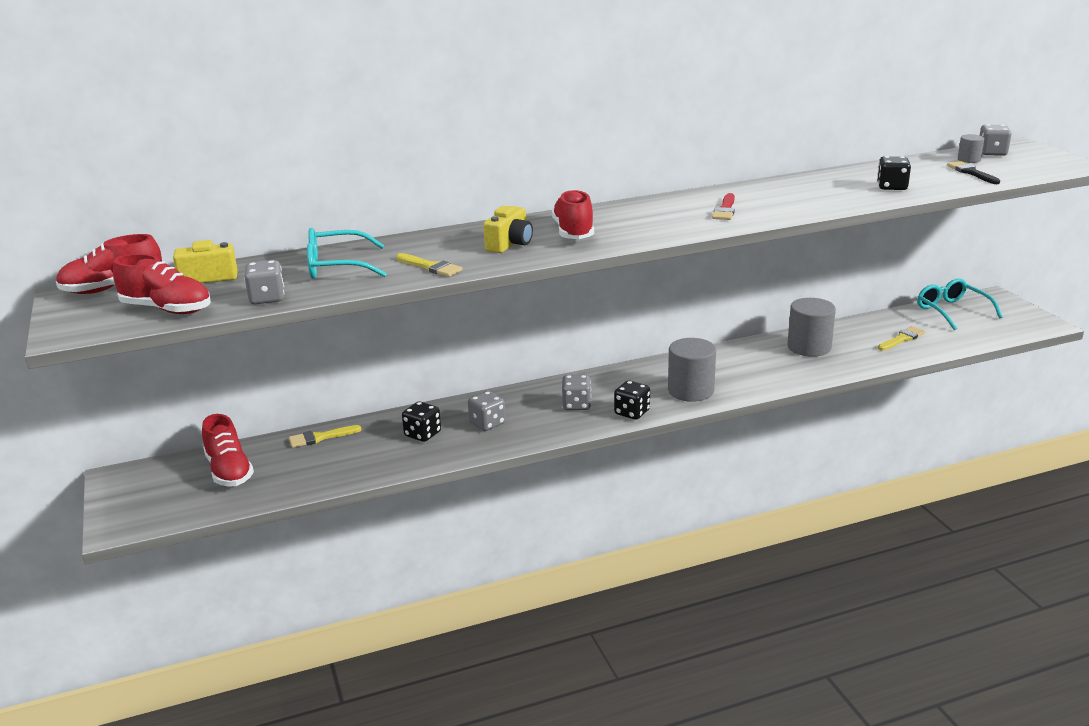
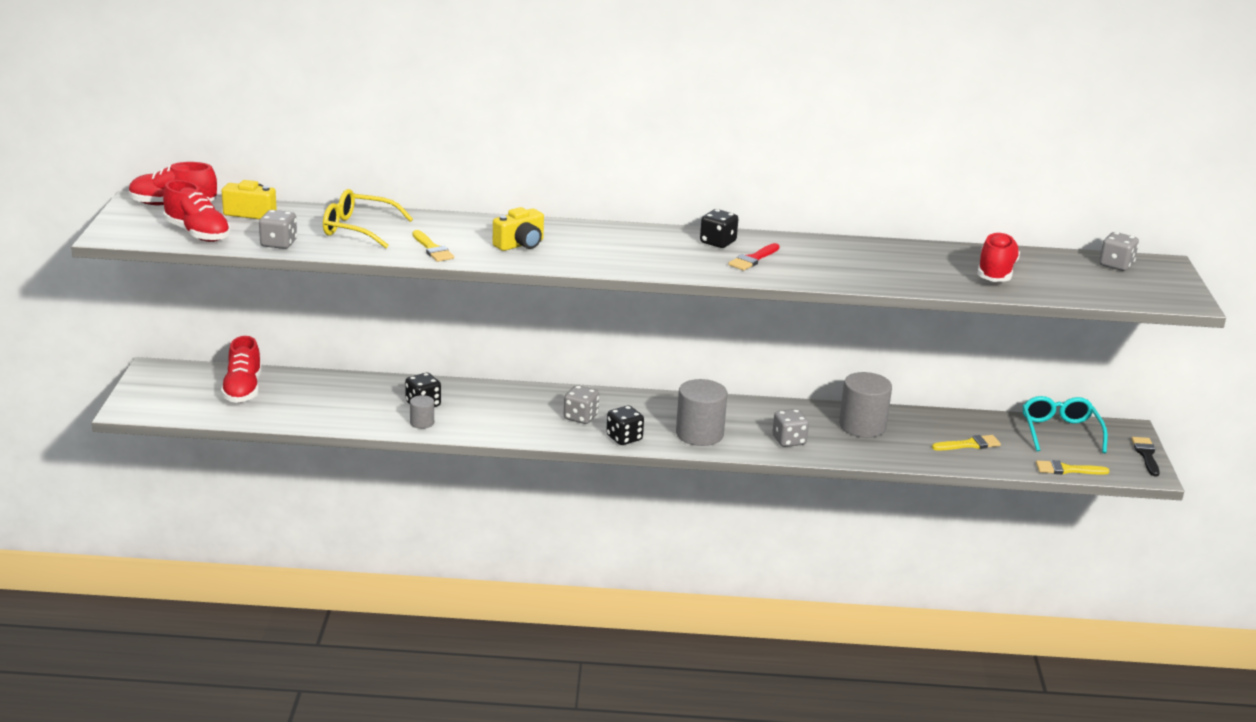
camera: 20 degrees right, 0 degrees up
(320, 437) = (336, 383): yellow brush -> yellow brush (1067, 470)
(337, 266) = (358, 229): turquoise glasses -> yellow glasses
(487, 423) = (486, 411): grey dice -> grey dice (789, 440)
(573, 232) = (588, 247): red shoe -> red shoe (996, 272)
(892, 187) = (949, 276): black dice -> black dice (718, 242)
(969, 160) = (1078, 266): grey cylinder -> grey cylinder (422, 423)
(971, 173) = (1057, 281): black brush -> black brush (1146, 455)

